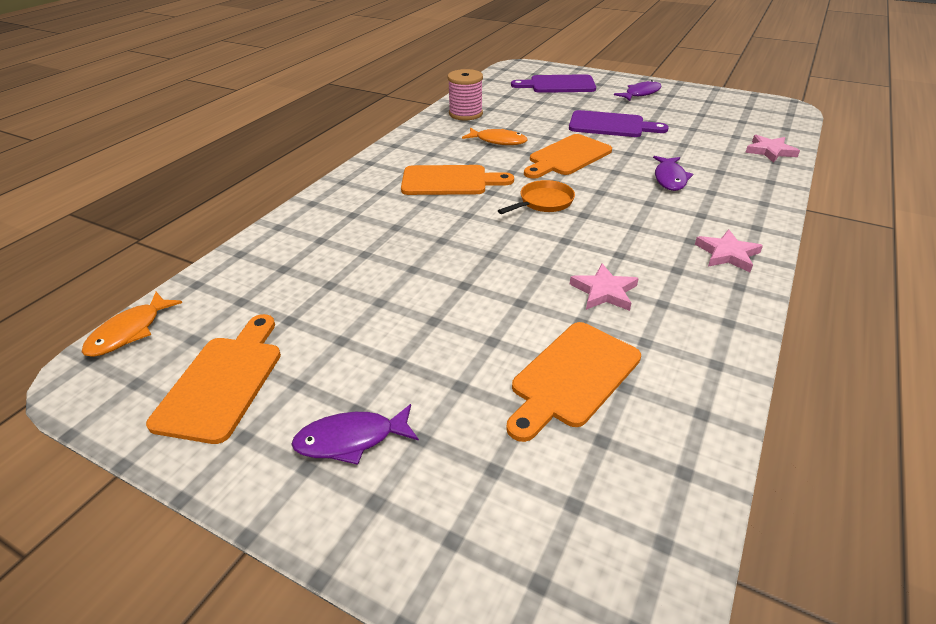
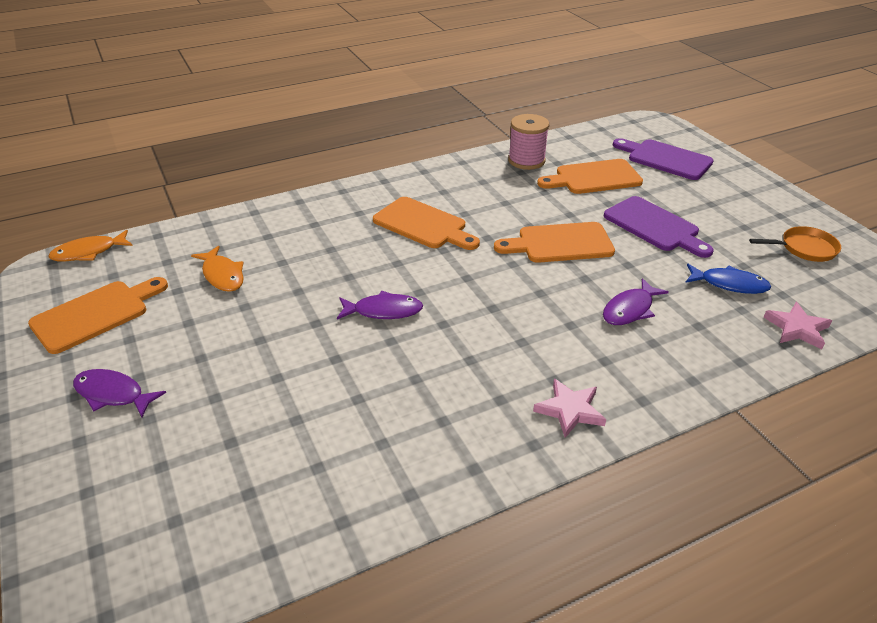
camera: 35 degrees right, 0 degrees up
(498, 141) = (518, 201): orange fish -> orange fish (222, 275)
(543, 202) = (474, 280): orange pan -> orange pan (804, 248)
(572, 377) = (292, 437): orange cutting board -> orange cutting board (594, 178)
(604, 291) = (410, 385): pink star -> none
(640, 93) = (745, 201): purple fish -> purple fish (384, 311)
(701, 142) = (729, 284): none -> blue fish

